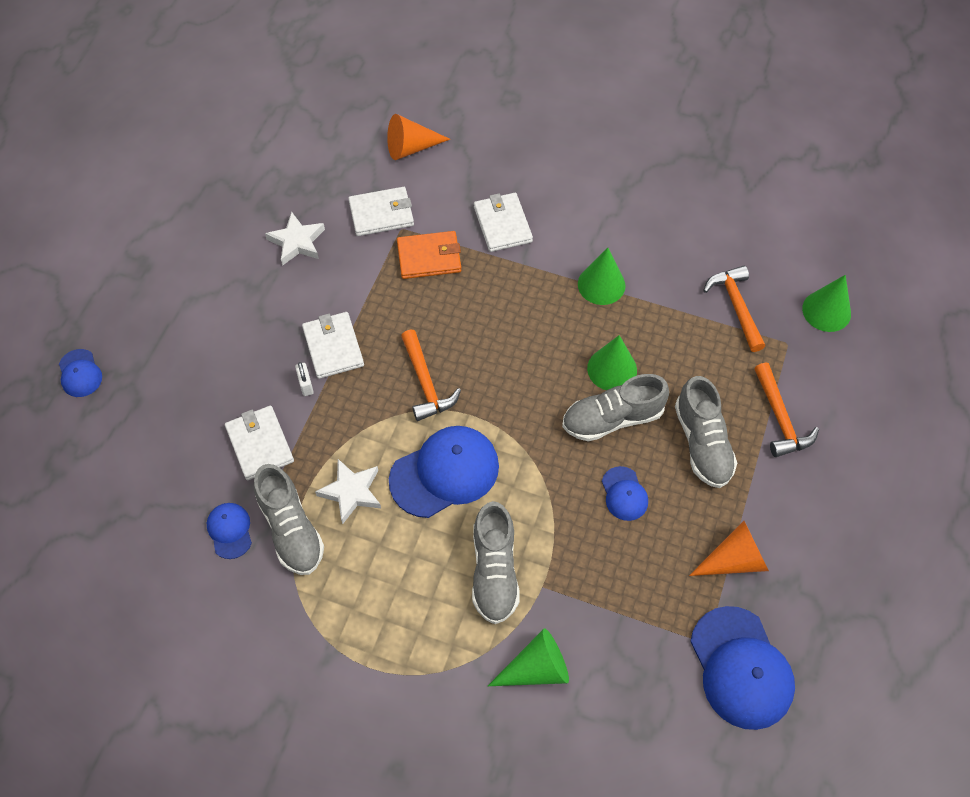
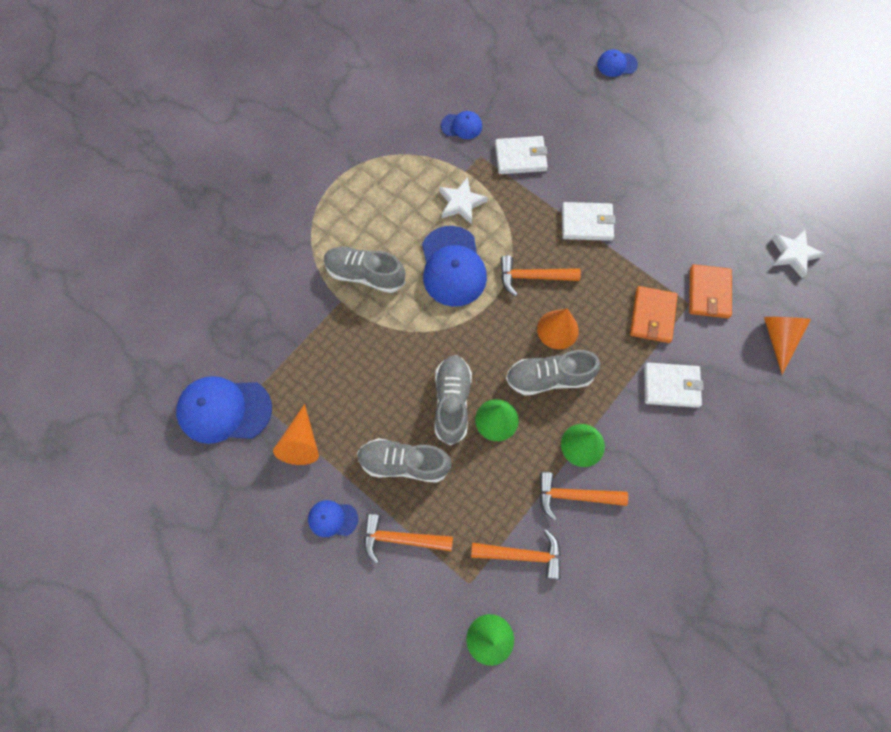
camera: 110 degrees right, 10 degrees up
(291, 529) = (448, 160): grey shoe -> grey shoe (549, 377)
(297, 242) = (696, 223): white star -> white star (793, 254)
(306, 385) = (559, 197): white padlock -> none
(381, 214) = (709, 293): white wallet -> orange wallet
(482, 340) = (557, 329): none -> orange cone
(536, 668) = (287, 277): green cone -> none
(624, 494) = (386, 384): blue cap -> blue cap (332, 519)
(656, 278) = (574, 495): none -> orange hammer

